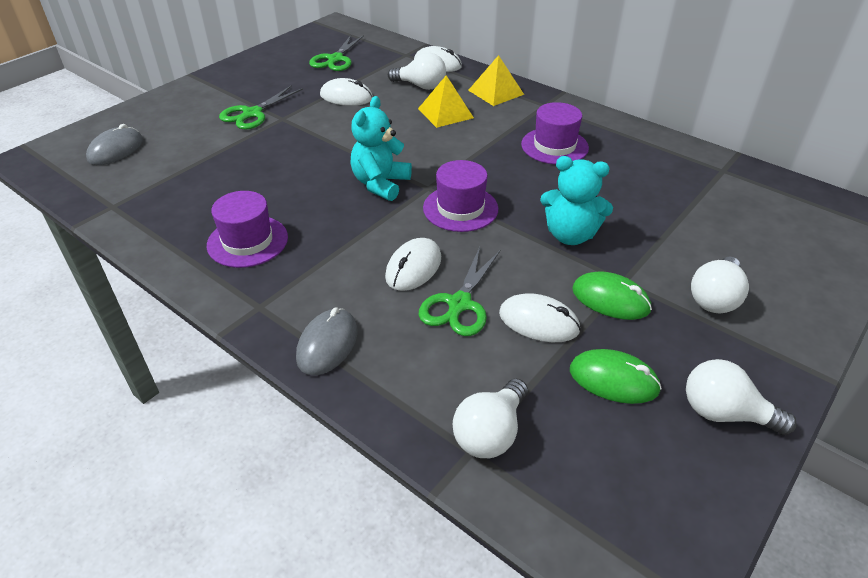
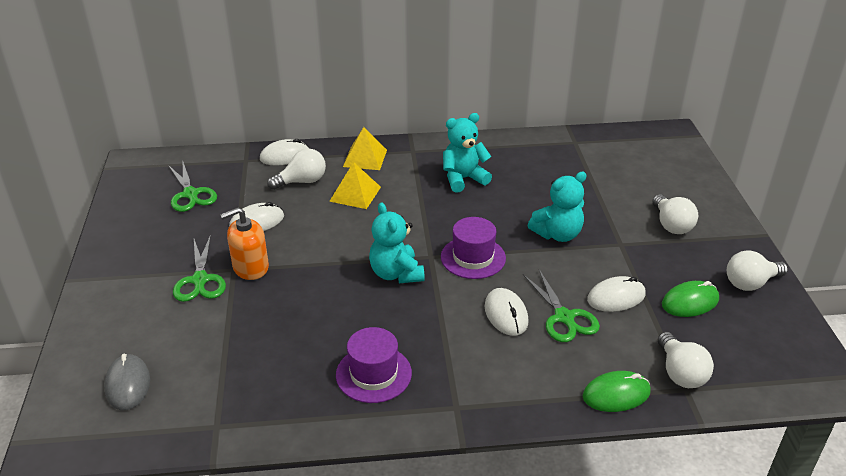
camera: 45 degrees left, 5 degrees down
(293, 123) = (250, 267): none -> orange soap dispenser
(327, 344) = (533, 395): grey mouse -> none
(554, 146) = (463, 179): purple hat -> turquoise teddy bear
(610, 299) = (629, 259): green mouse -> green mouse (616, 394)

